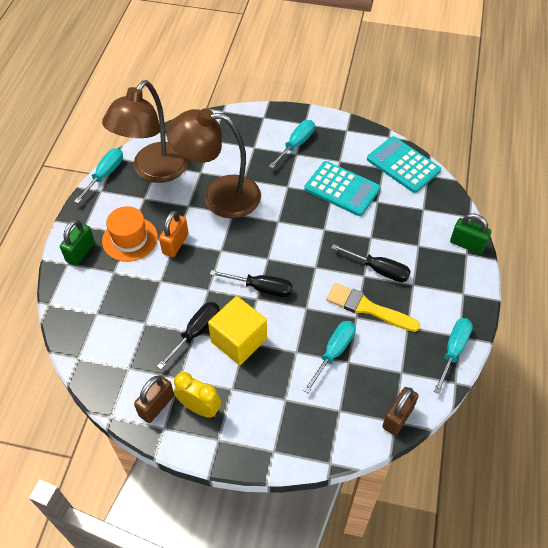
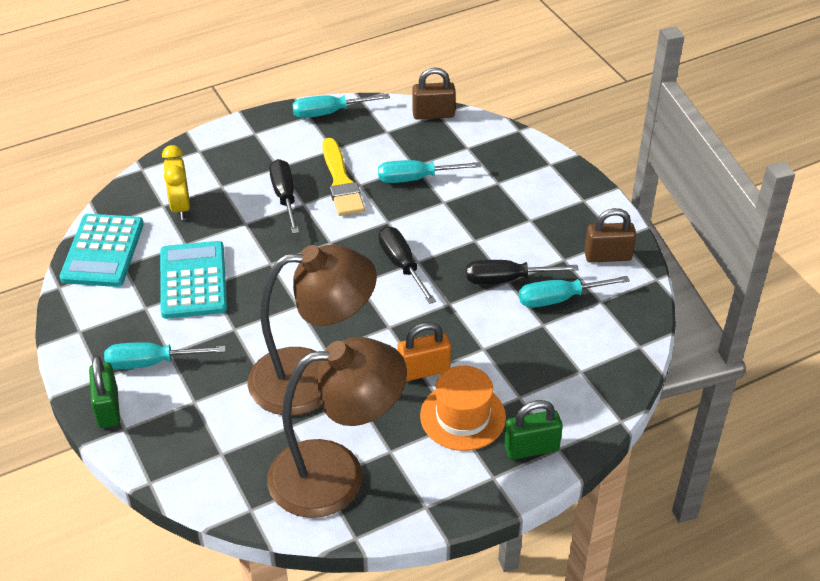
camera: 130 degrees left, 10 degrees down
(105, 175) = (397, 524): turquoise screwdriver -> turquoise screwdriver (560, 299)
(199, 408) = (573, 228): yellow clock -> yellow clock (180, 207)
(219, 196) = (313, 379): brown lamp -> brown lamp turned 60 degrees counterclockwise
(239, 340) = (478, 245): yellow cube -> none
(467, 244) = (185, 155): green padlock -> green padlock (108, 408)

